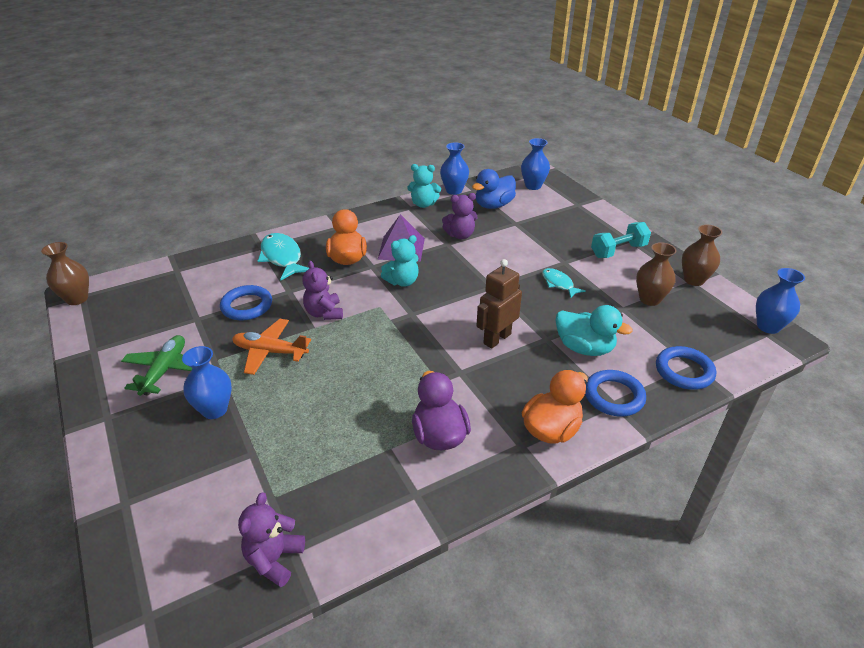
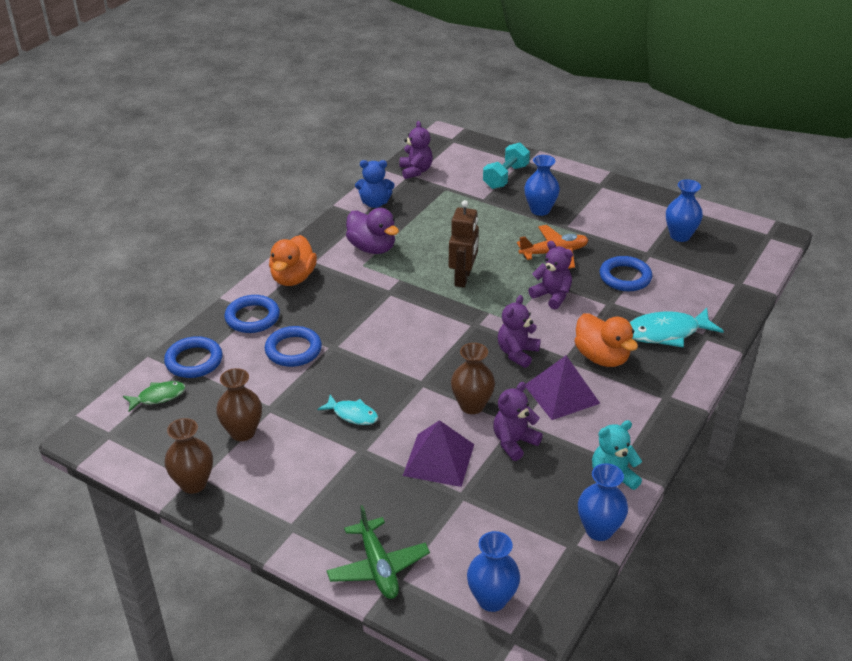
camera: 150 degrees right, 0 degrees up
(77, 299) = (767, 232): brown vase -> brown vase (472, 405)
(165, 370) = (609, 216): green plane -> green plane (378, 567)
(282, 257) = (667, 333): turquoise fish -> turquoise fish turned 135 degrees clockwise
(382, 513) = (375, 203): none -> blue teddy bear
(402, 281) = (517, 353): turquoise teddy bear -> purple teddy bear
(493, 205) = (517, 520): blue duck -> none
(497, 338) = (379, 330): brown robot -> brown robot (463, 278)
(516, 242) = (438, 460): none -> purple pyramid
(584, 348) = (293, 350): turquoise duck -> blue ring
(618, 251) = (301, 497): turquoise dumbbell -> turquoise dumbbell (505, 177)
(721, 349) = (158, 397): none -> green fish
(768, 326) = (105, 444): blue vase -> blue vase (680, 236)

